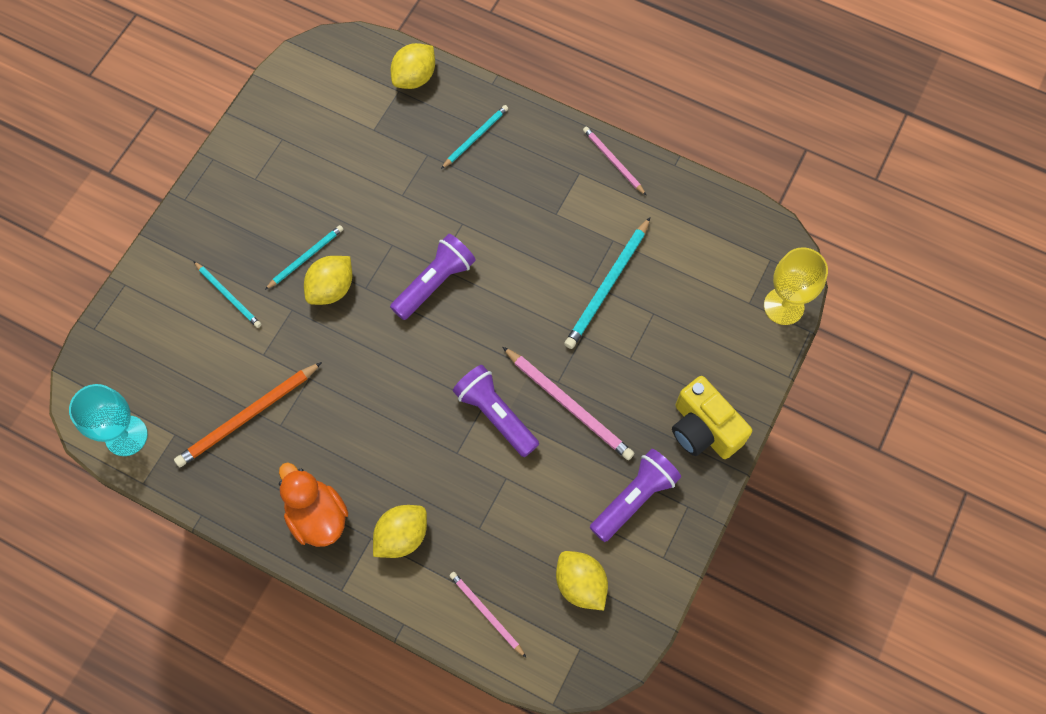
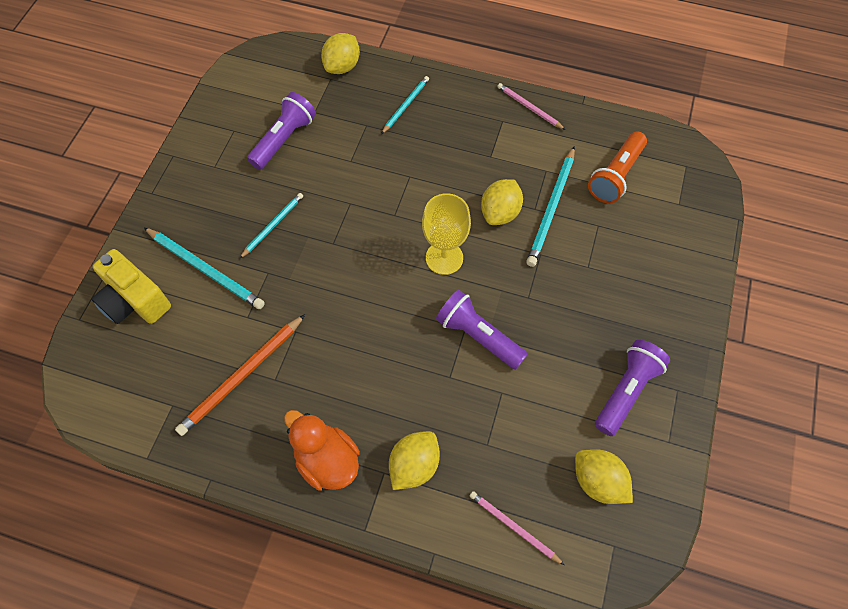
camera: 10 degrees left, 5 degrees down
(126, 436) = (124, 414): turquoise goblet -> none
(228, 296) = (205, 269): turquoise pencil -> turquoise pencil, size x1.64
(331, 289) = (302, 249): yellow lemon -> yellow lemon (500, 213)
(434, 283) = (395, 229): purple flashlight -> purple flashlight (284, 139)
(569, 405) = (543, 316): pink pencil -> none
(688, 259) = (616, 176): none -> orange flashlight
(703, 429) = (671, 318): yellow camera -> yellow camera (135, 301)
(783, 306) = (709, 202): yellow goblet -> yellow goblet (444, 258)

